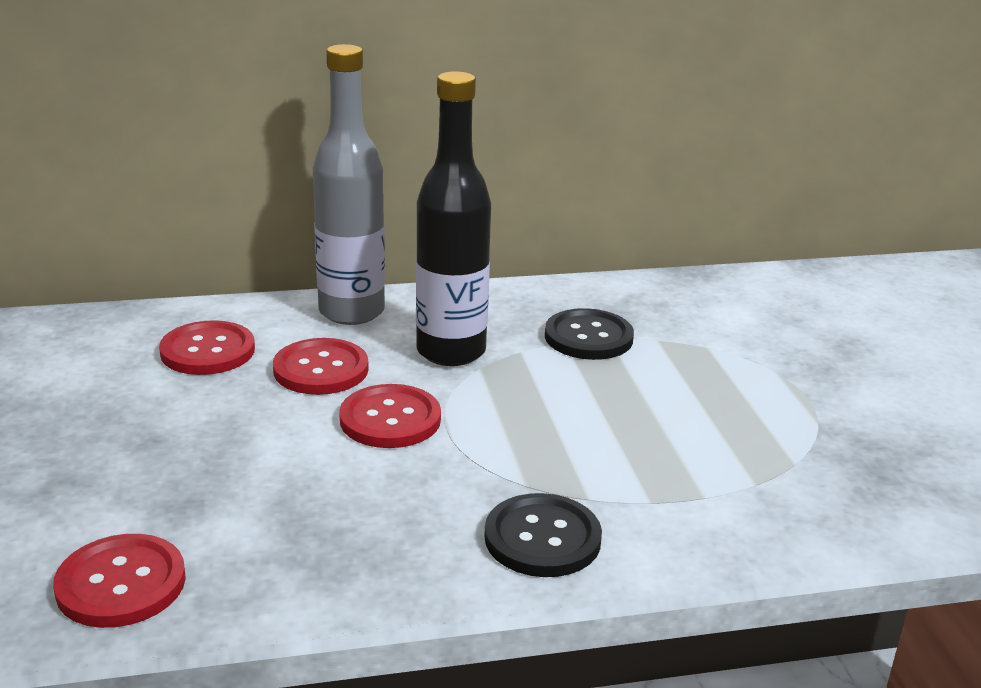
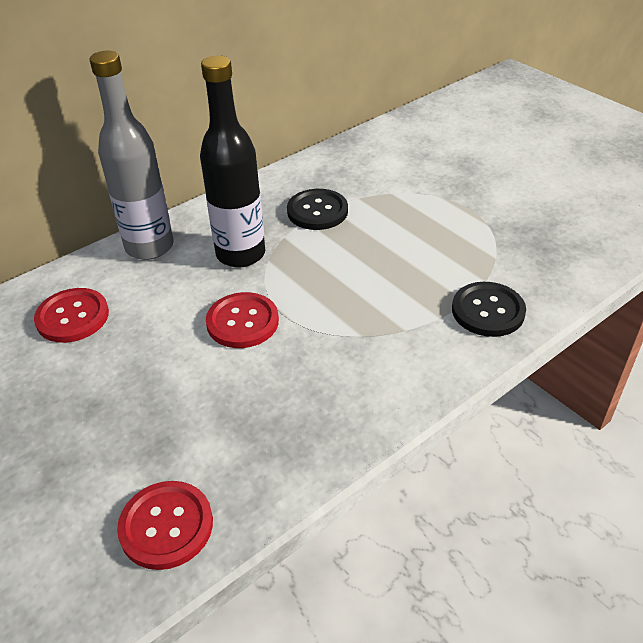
camera: 25 degrees left, 15 degrees up
(321, 369) = (165, 301): red button -> none
(542, 538) = (400, 370): black button -> black button (488, 311)

